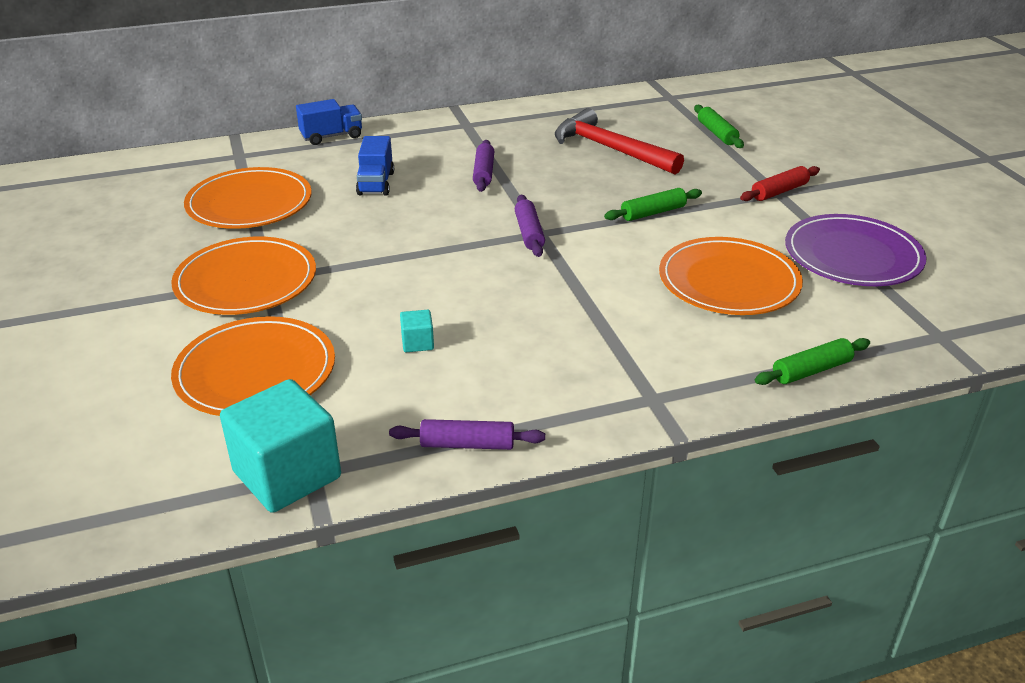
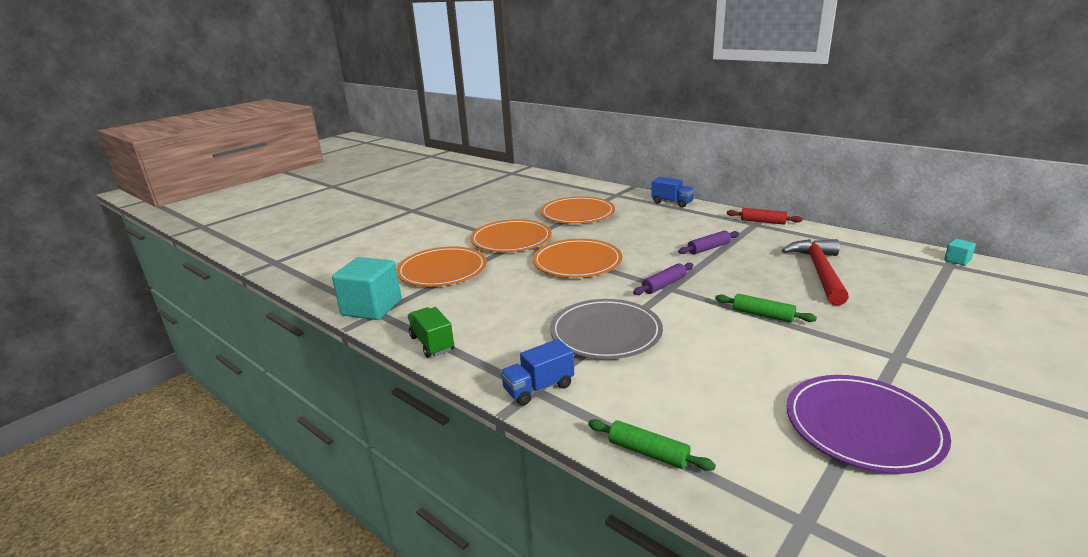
camera: 60 degrees right, 10 degrees down
(376, 183) = (644, 229): blue truck -> blue truck (538, 388)
(417, 343) = (508, 296): turquoise cube -> turquoise cube (957, 260)
(467, 444) = (432, 343): purple rolling pin -> green truck
(586, 309) = (605, 332): none -> grey plate
(717, 133) = (936, 300): green rolling pin -> none
(729, 281) = (720, 375): orange plate -> orange plate (577, 262)
(779, 191) = (900, 356): red rolling pin -> red rolling pin (763, 222)

